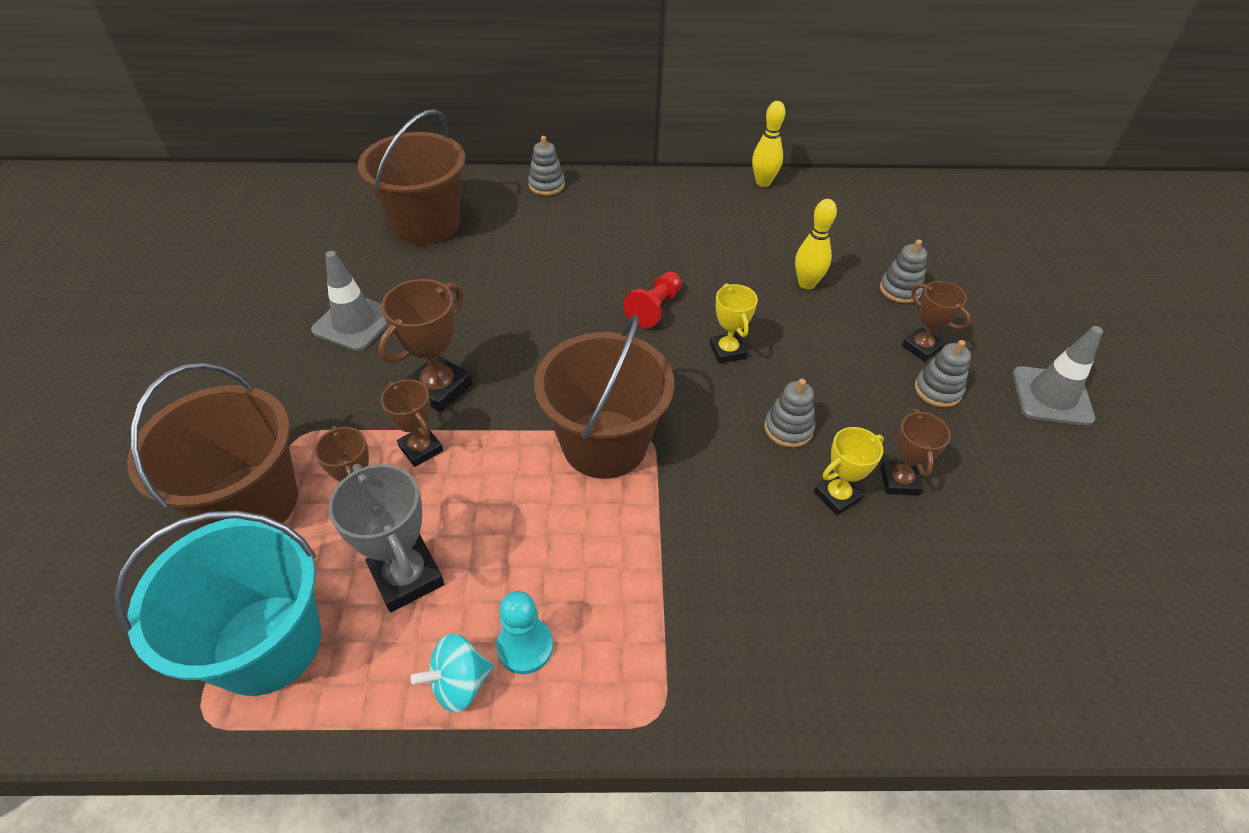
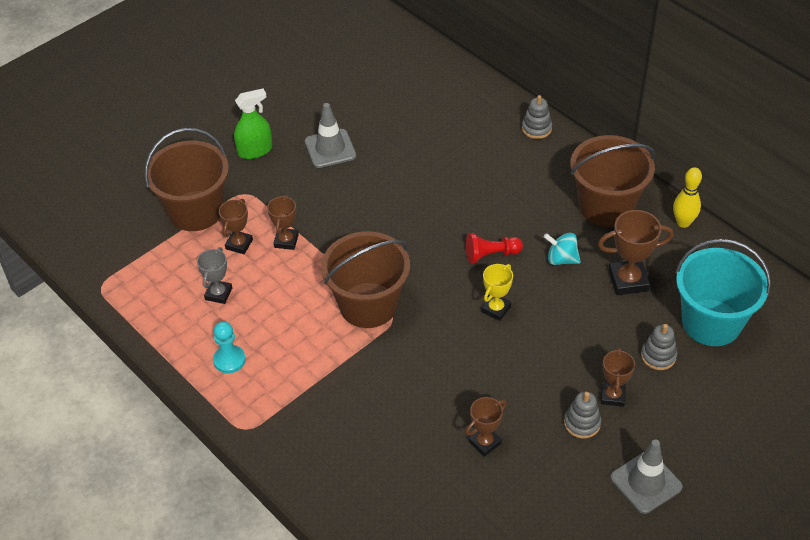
camera: 50 degrees right, 0 degrees up
(257, 382) = (255, 150): none -> green spray bottle
(267, 644) = (145, 277): turquoise bucket -> turquoise bucket (711, 322)
(407, 576) = (218, 294): grey trophy -> grey trophy, size x0.65
(426, 224) = (433, 110): brown bucket -> brown bucket (606, 206)
(439, 388) = (328, 216): brown trophy -> brown trophy (628, 281)
(459, 683) = (191, 351): turquoise spinning top -> turquoise spinning top (561, 259)
(788, 428) = (467, 372): grey stacking toy -> none
(806, 284) = (603, 308): yellow bowling pin -> none
(837, 496) = (442, 421): yellow trophy -> none

